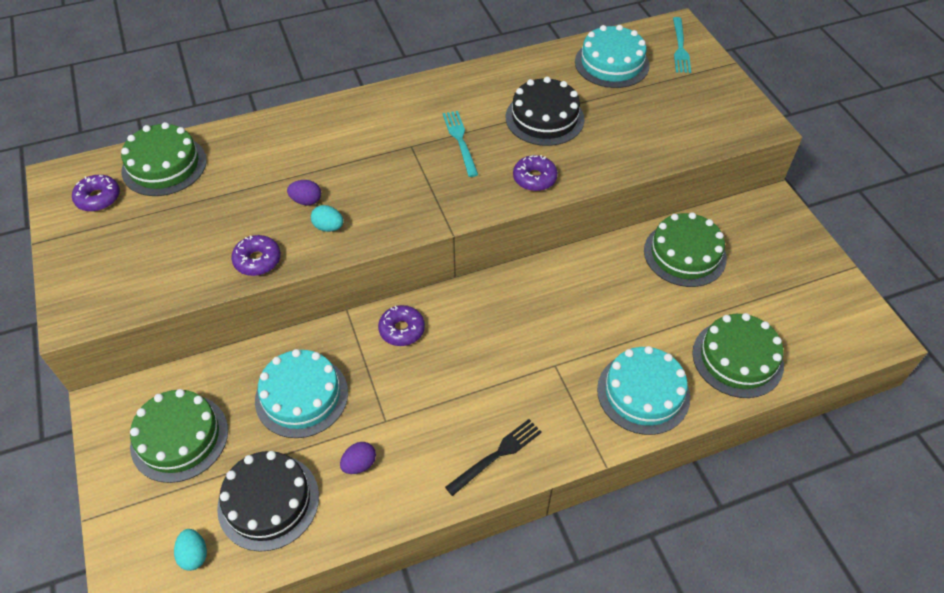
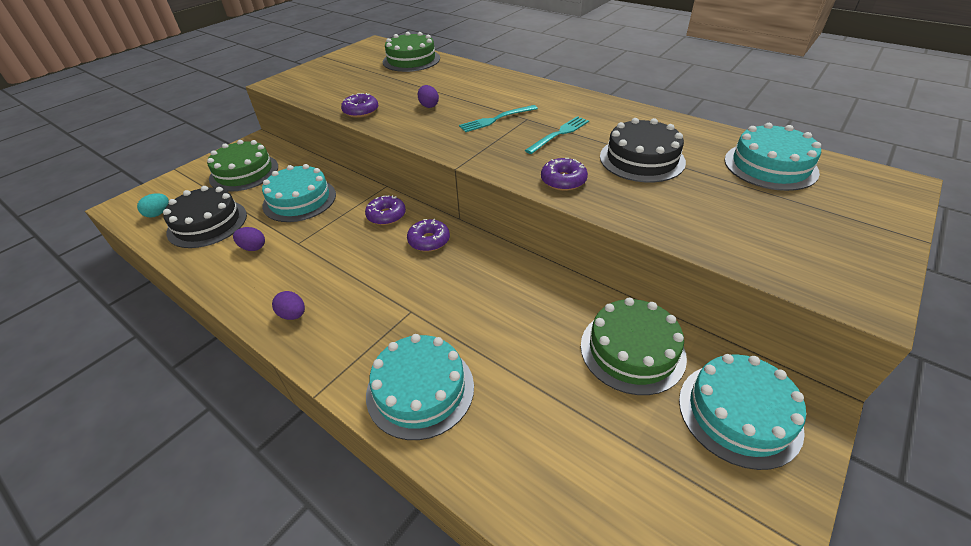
camera: 60 degrees right, 10 degrees down
(98, 198) = (368, 56): purple donut -> purple donut (429, 241)
(328, 227) = (413, 121): turquoise egg -> none
(497, 455) = (293, 315): black fork -> purple egg
(680, 47) = (872, 196): turquoise fork -> turquoise fork (496, 119)
(737, 358) = (528, 462): green cake -> none
(761, 236) = (739, 413): none -> turquoise cake

